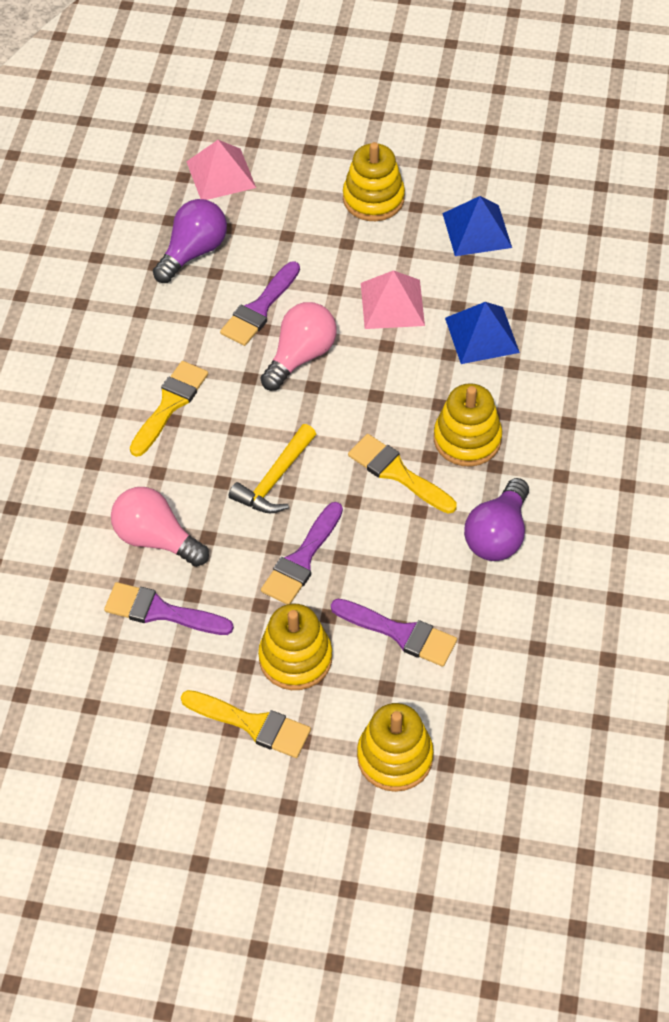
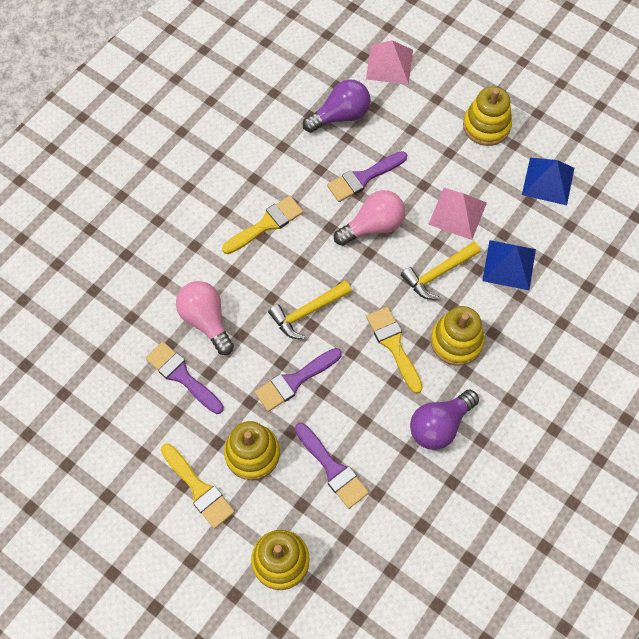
camera: 25 degrees right, 10 degrees up
(406, 376) = (438, 273): none -> yellow hammer

